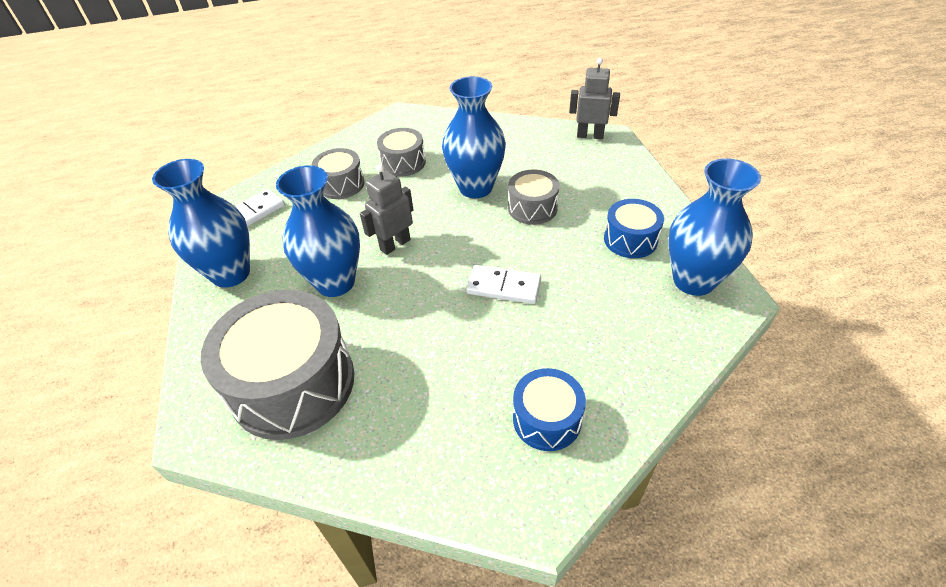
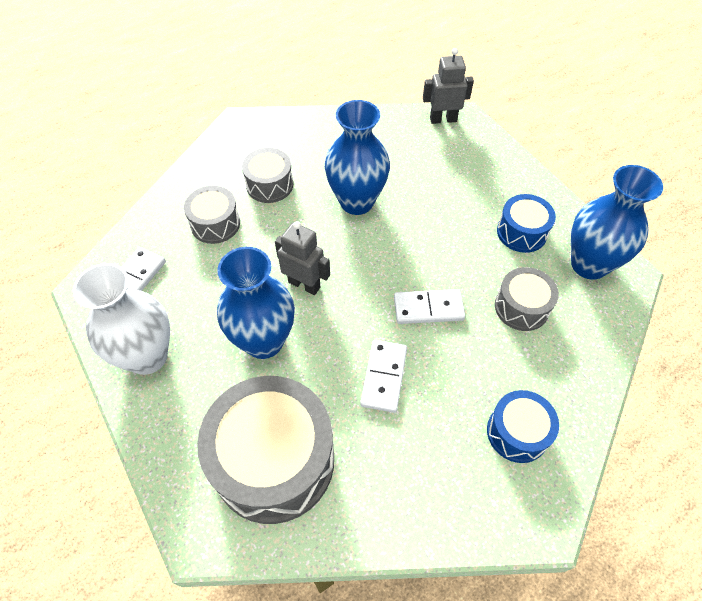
camera: 20 degrees left, 10 degrees up
(231, 273) = (147, 356): blue vase -> white vase
(395, 244) = (304, 284): grey robot -> grey robot turned 90 degrees clockwise
(431, 336) = (383, 377): none -> white domino
(532, 208) = (420, 215): grey drum -> grey drum (521, 307)

